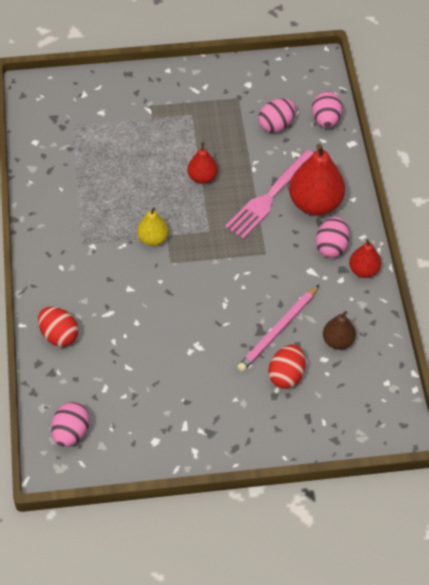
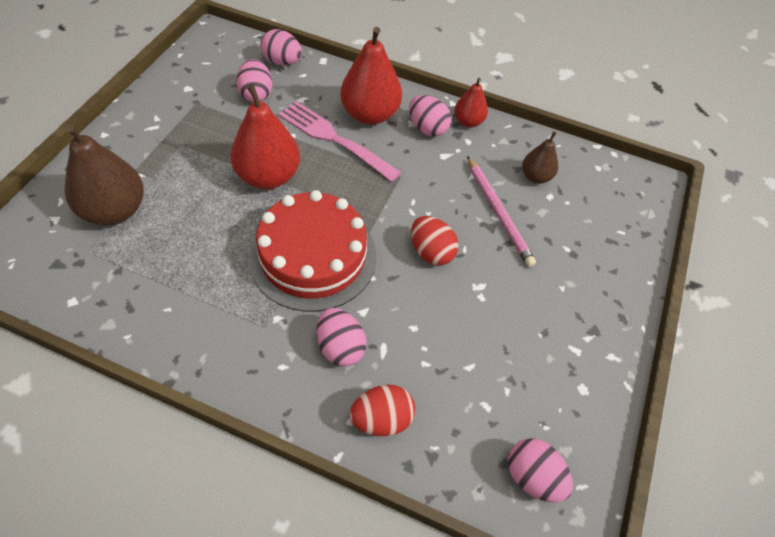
camera: 65 degrees left, 0 degrees up
(94, 289) = (340, 347): none -> pink egg
(111, 117) = (114, 211): none -> brown pear
(153, 239) = (313, 256): yellow pear -> red cake
(202, 177) = (268, 176): red pear -> red pear, size x1.81
(270, 196) = (335, 139): pink fork -> pink fork turned 150 degrees clockwise
(286, 375) = (554, 232): red egg -> red egg (431, 252)

